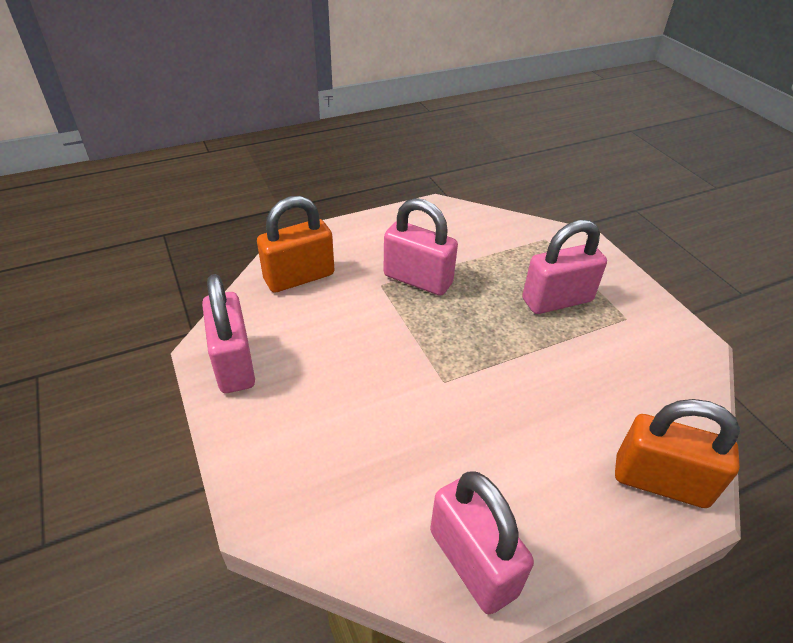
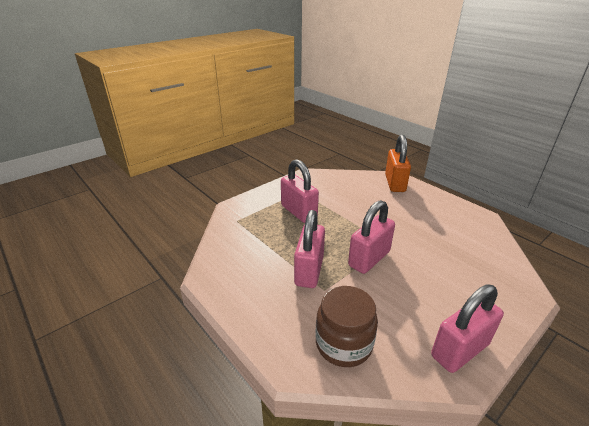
camera: 105 degrees left, 10 degrees down
(299, 277) = (343, 344): orange padlock -> brown jar
(473, 562) = (476, 222): pink padlock -> pink padlock (369, 259)

